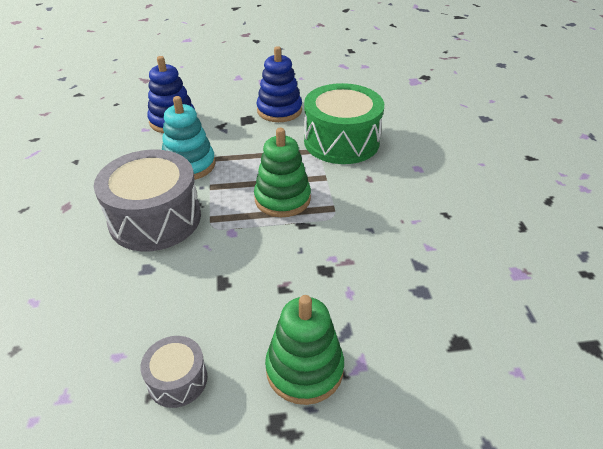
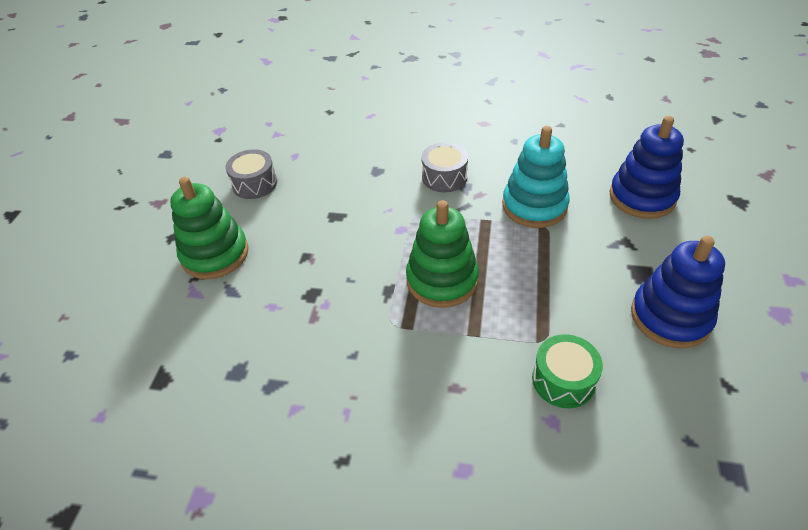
camera: 110 degrees right, 5 degrees up
(155, 218) = (444, 177): grey drum -> grey drum, size x0.48
(341, 141) = (563, 380): green drum -> green drum, size x0.48

